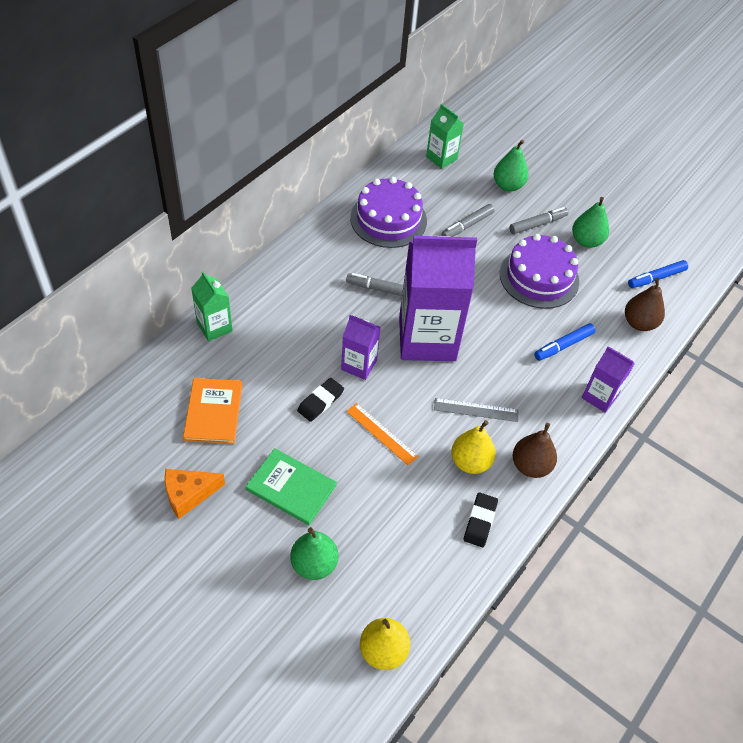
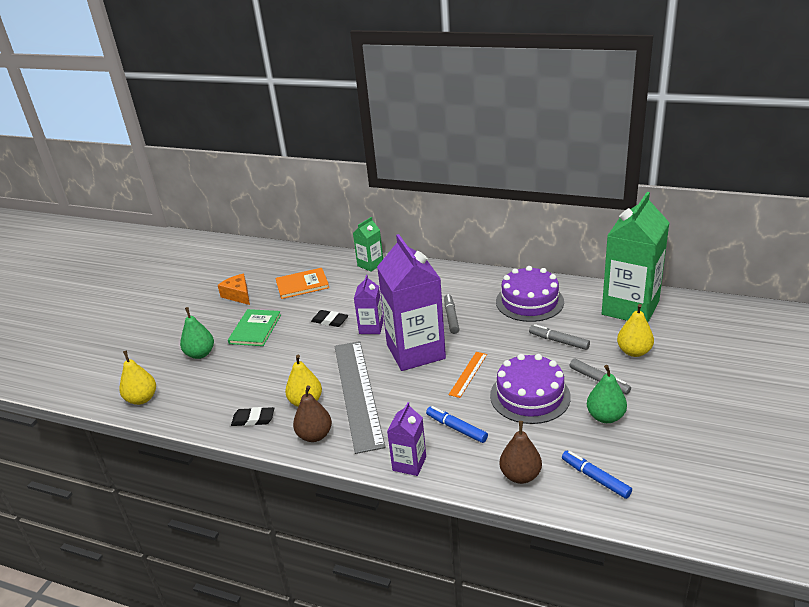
camera: 80 degrees right, 20 degrees down
(381, 434) = (314, 353): orange ruler -> orange ruler (468, 374)
(441, 158) = (630, 308): green carton -> green carton, size x2.07
(476, 410) = (357, 393): grey ruler -> grey ruler, size x2.28
(508, 185) = (634, 351): green pear -> yellow pear

